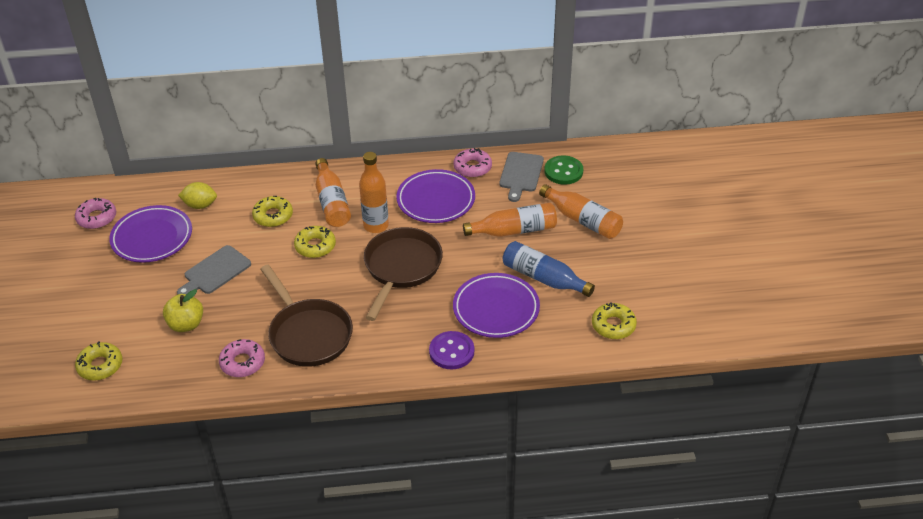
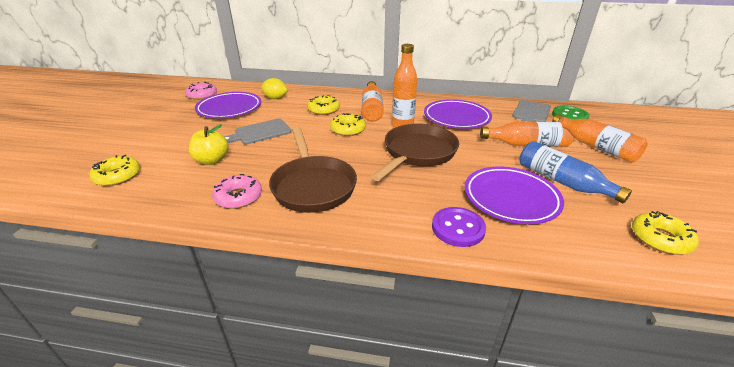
camera: 15 degrees right, 10 degrees down
(472, 167) = (489, 105): pink donut -> none

